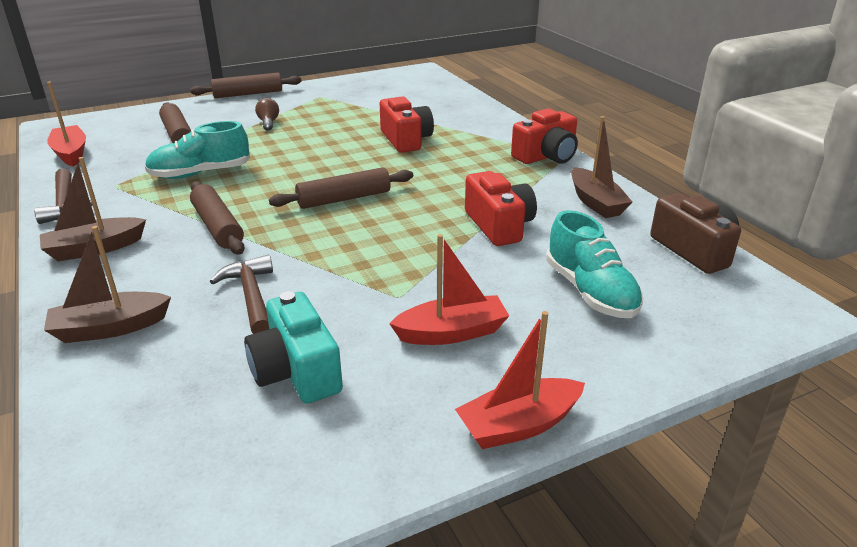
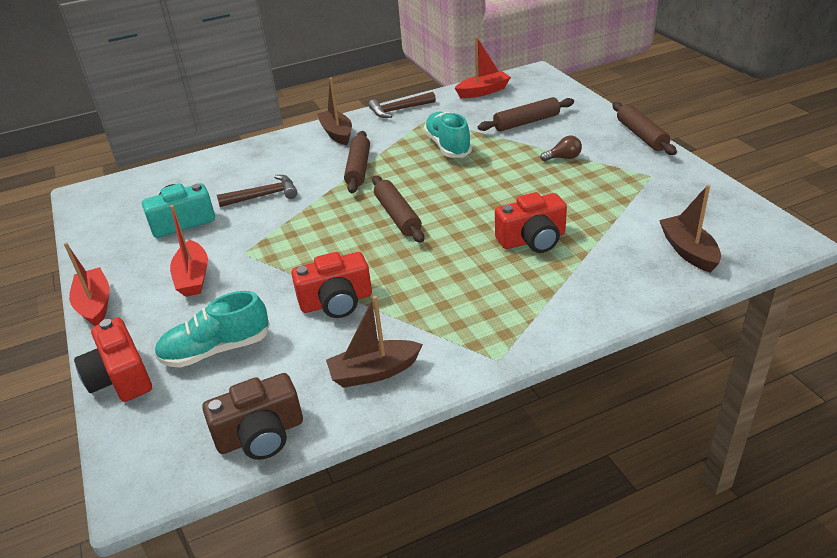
camera: 95 degrees right, 5 degrees up
(110, 328) = (248, 158): brown boat -> brown boat (688, 251)
(217, 226) = (358, 168): brown rolling pin -> brown rolling pin turned 60 degrees counterclockwise
(546, 156) = (496, 342): red camera -> red camera (121, 377)

